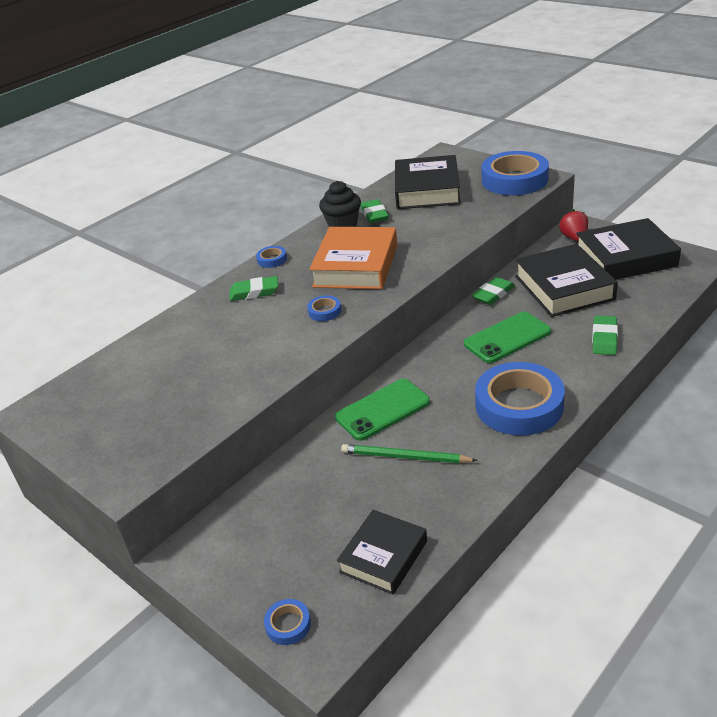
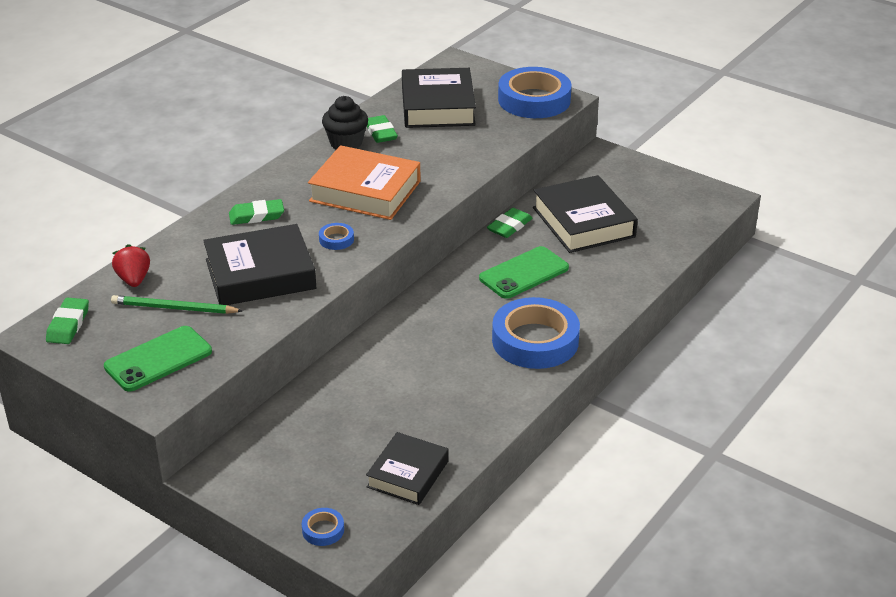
camera: 10 degrees left, 0 degrees up
(272, 259) = (271, 180): blue tape -> none
(356, 266) = (365, 191): orange book -> orange book turned 75 degrees counterclockwise
(382, 410) = (398, 342): green phone -> green phone (158, 359)
(405, 457) = (423, 387): green pencil -> green pencil (174, 308)
(574, 238) = (596, 167): red strawberry -> red strawberry (134, 279)
(604, 338) = (621, 277): green eraser -> green eraser (68, 324)
(625, 258) = (648, 192): black book -> black book (260, 274)

